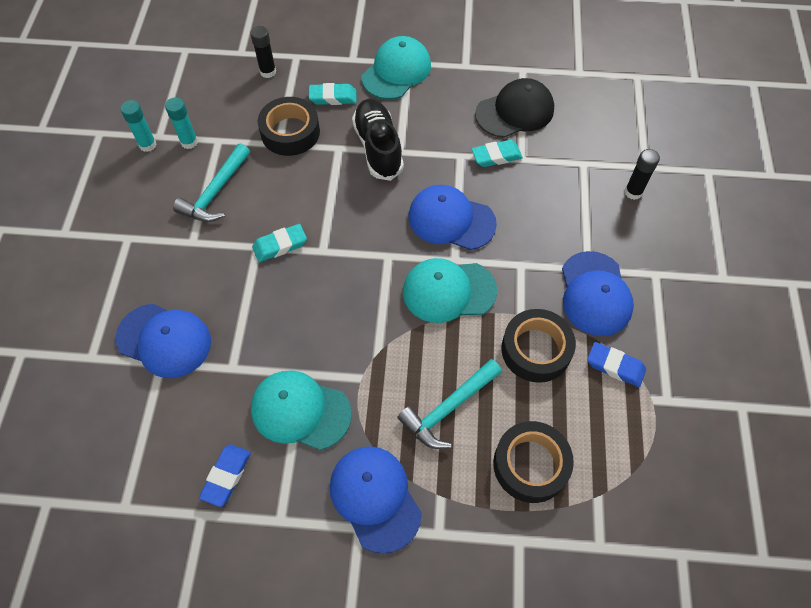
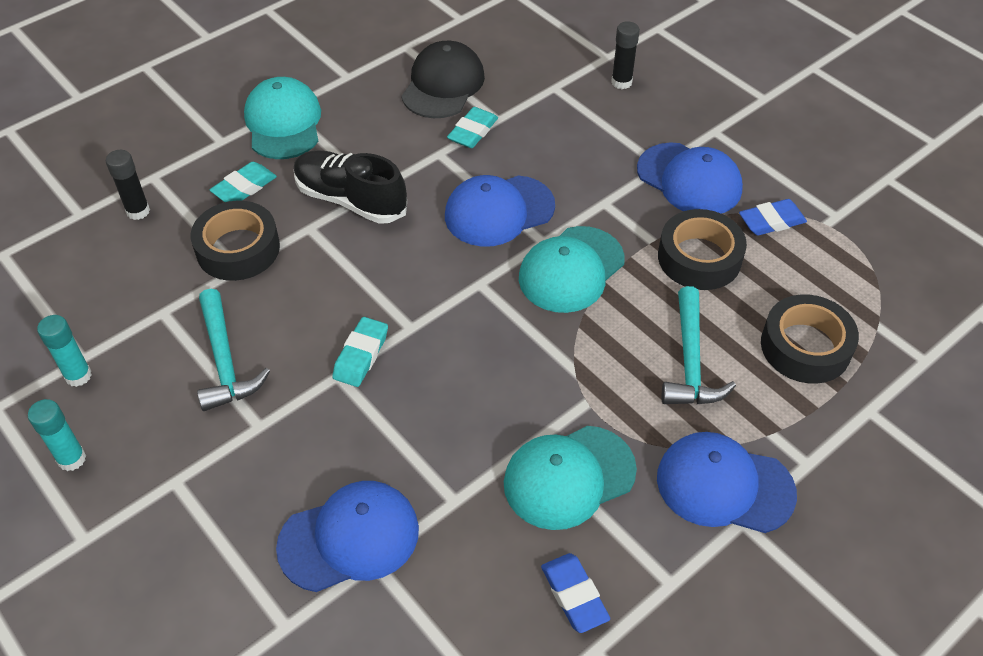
camera: 45 degrees left, 10 degrees down
(189, 142) = (129, 337): turquoise glue stick -> turquoise glue stick (72, 459)

